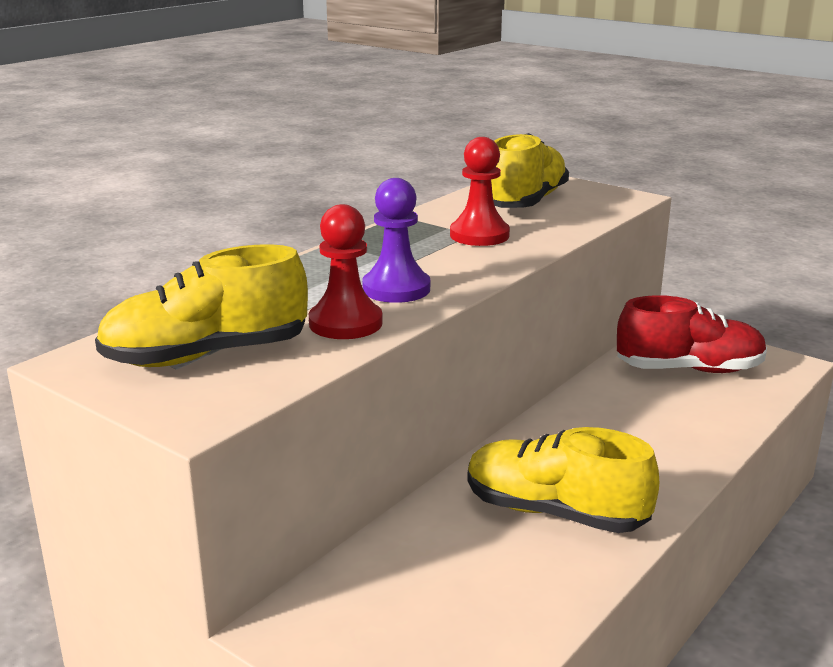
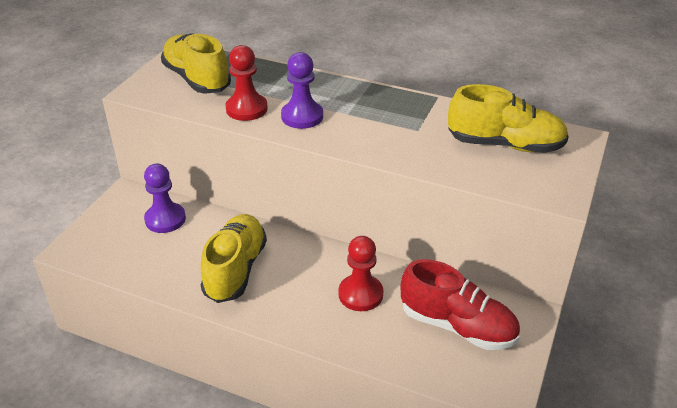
camera: 75 degrees right, 15 degrees up
(393, 579) = (165, 219): none -> purple pawn
(479, 235) = (414, 133): red pawn -> red pawn (360, 294)
(689, 369) = (457, 326): red shoe -> red shoe turned 45 degrees counterclockwise

